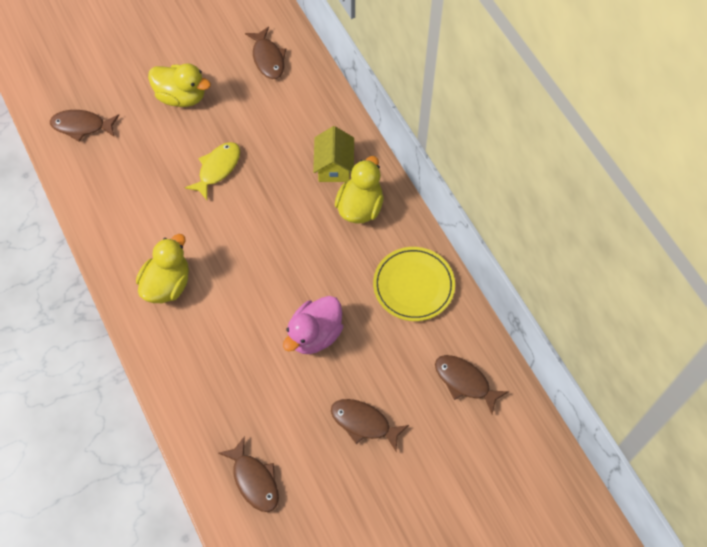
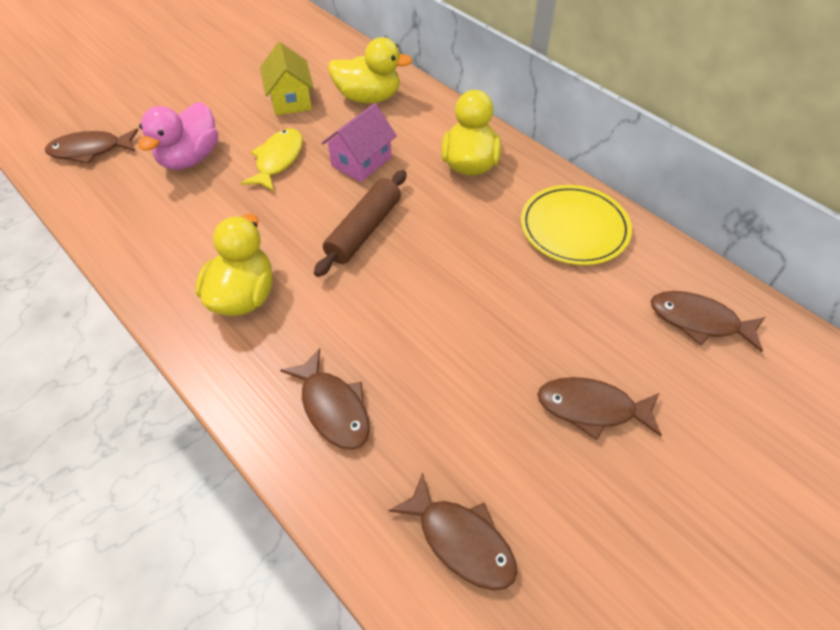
camera: 15 degrees left, 10 degrees down
(181, 97) = (214, 103): yellow duck -> yellow duck (368, 97)
(262, 250) = (364, 230): none -> brown rolling pin
(268, 58) = (307, 56): brown fish -> brown fish (333, 407)
(279, 185) = (361, 161): none -> pink house
(315, 335) = (472, 311): pink duck -> pink duck (190, 158)
(334, 166) = (421, 132): yellow house -> yellow house (290, 100)

